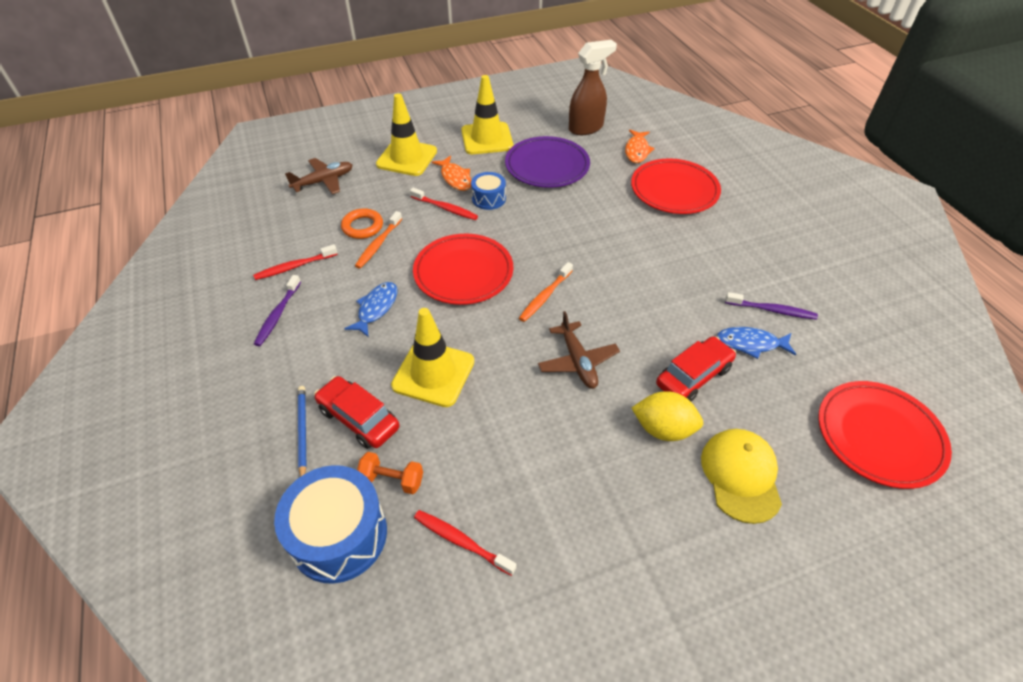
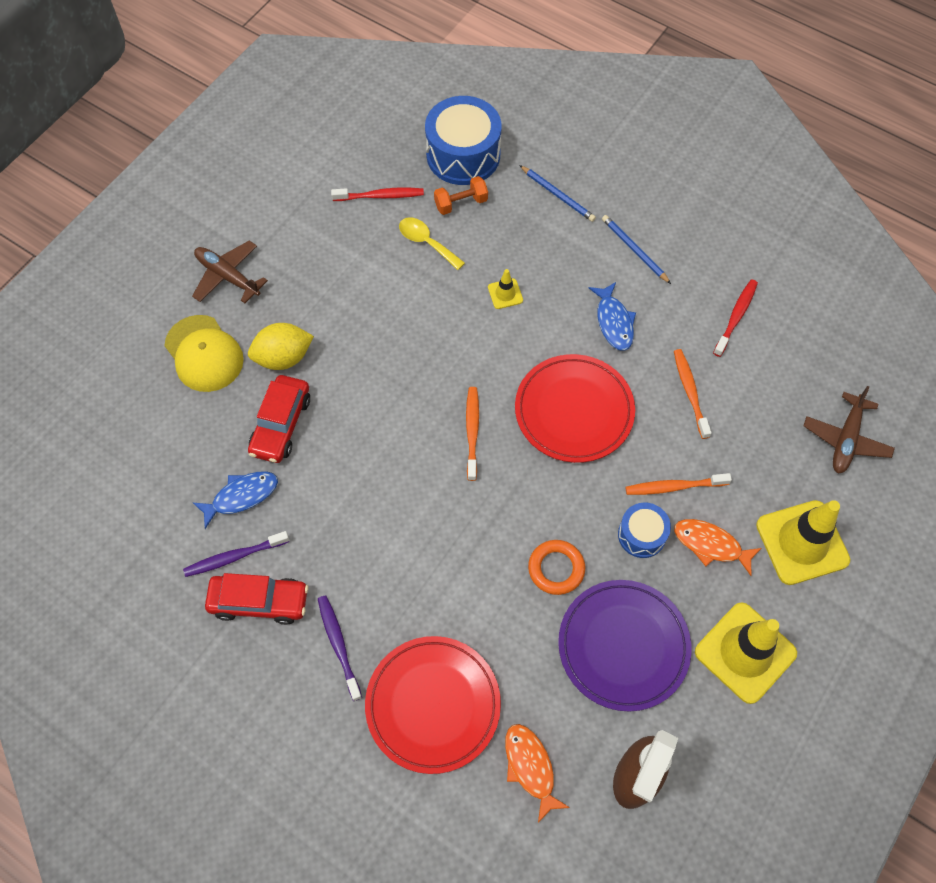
camera: 145 degrees right, 15 degrees up
(278, 315) = (689, 264): purple toothbrush -> purple toothbrush (338, 645)
(301, 348) = (634, 250): none -> blue pencil
(359, 418) = (527, 227): red car -> red car (259, 602)
(362, 227) = (730, 404): orange ring -> orange ring (556, 569)
(433, 373) = (505, 294): yellow traffic cone -> yellow traffic cone, size x0.45
(445, 208) = (674, 487): red toothbrush -> orange toothbrush
(458, 459) = (426, 242): none -> yellow spoon
(577, 361) = (392, 378): brown plane -> brown plane (228, 276)
(879, 436) = (95, 458): red plate -> none

